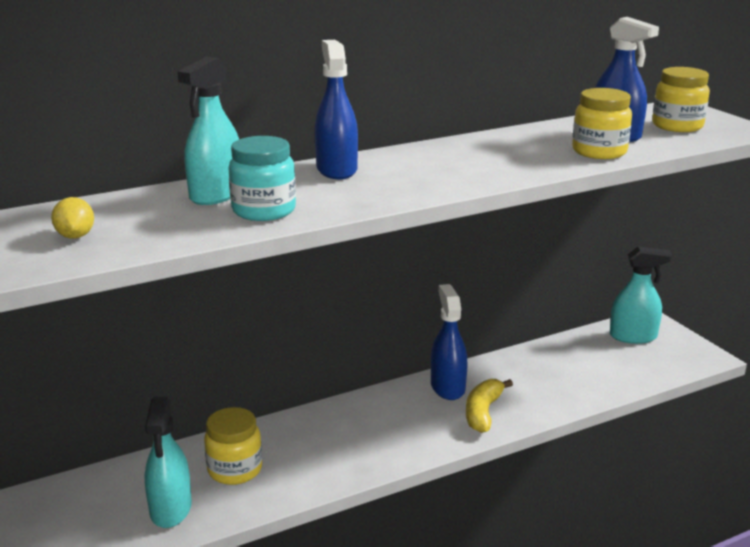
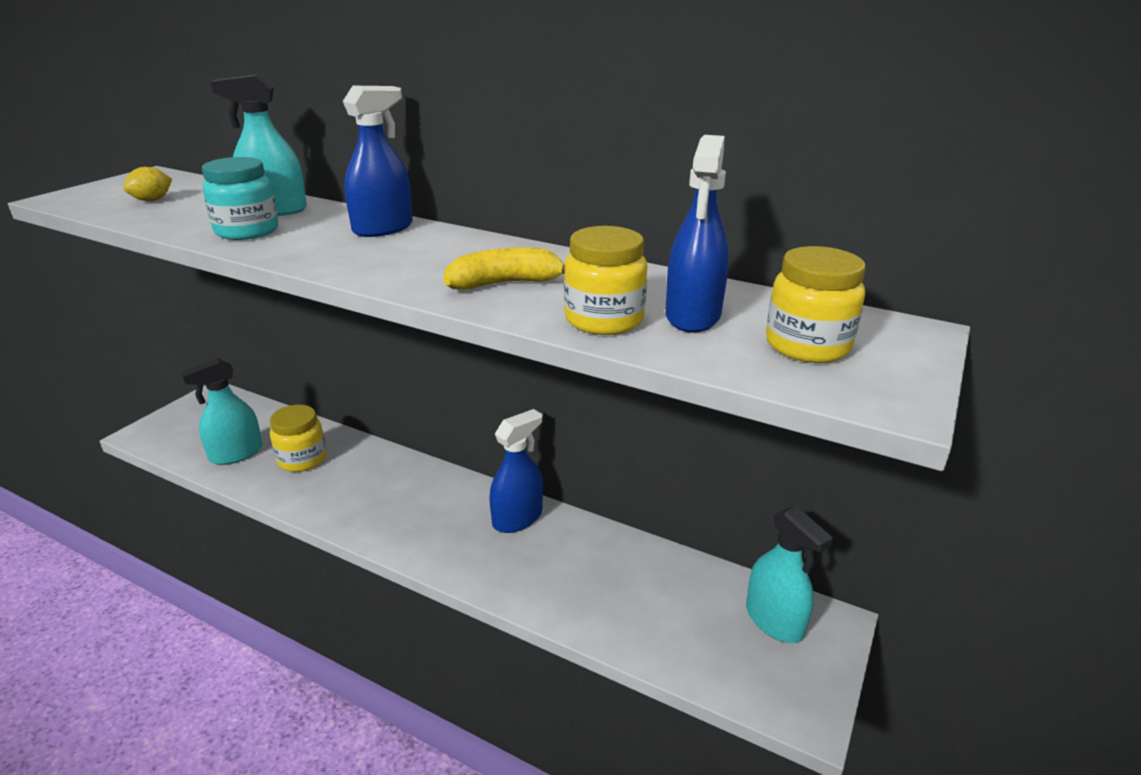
camera: 55 degrees right, 5 degrees up
(483, 412) = (491, 558): yellow banana -> yellow banana (505, 283)

